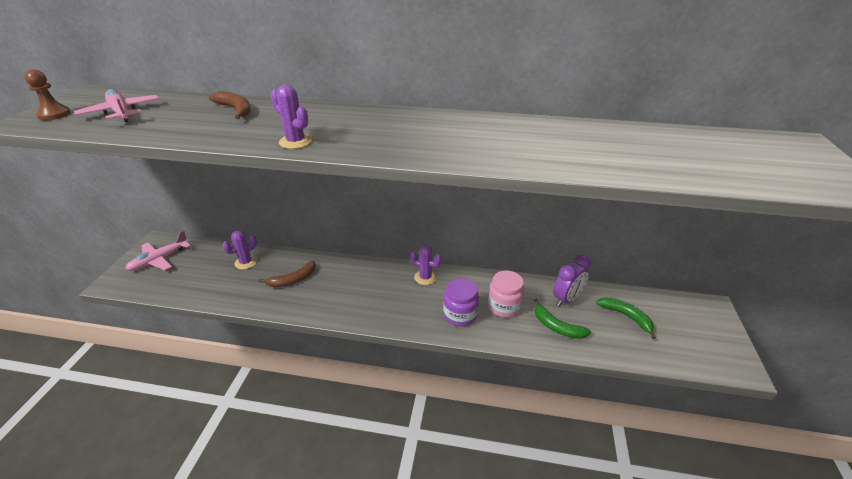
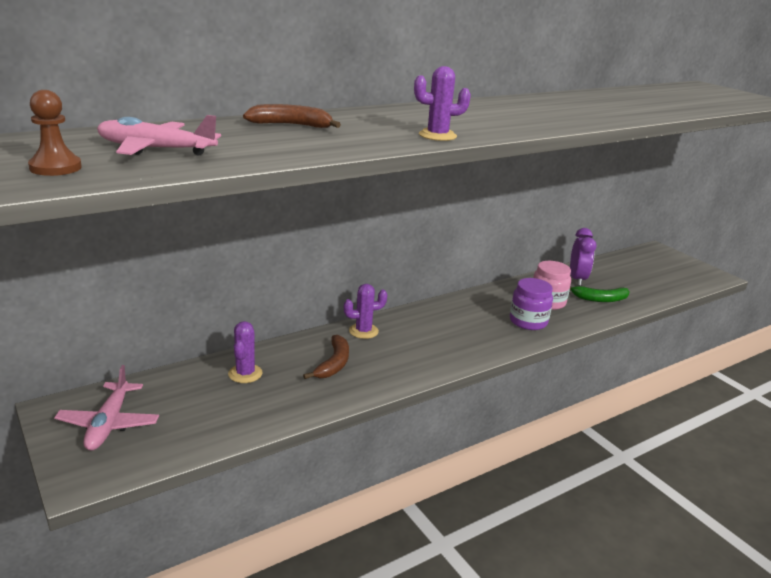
camera: 45 degrees left, 10 degrees down
(425, 277) = (455, 308): purple cactus -> purple cactus (363, 331)
(626, 316) = (626, 274): green banana -> none

